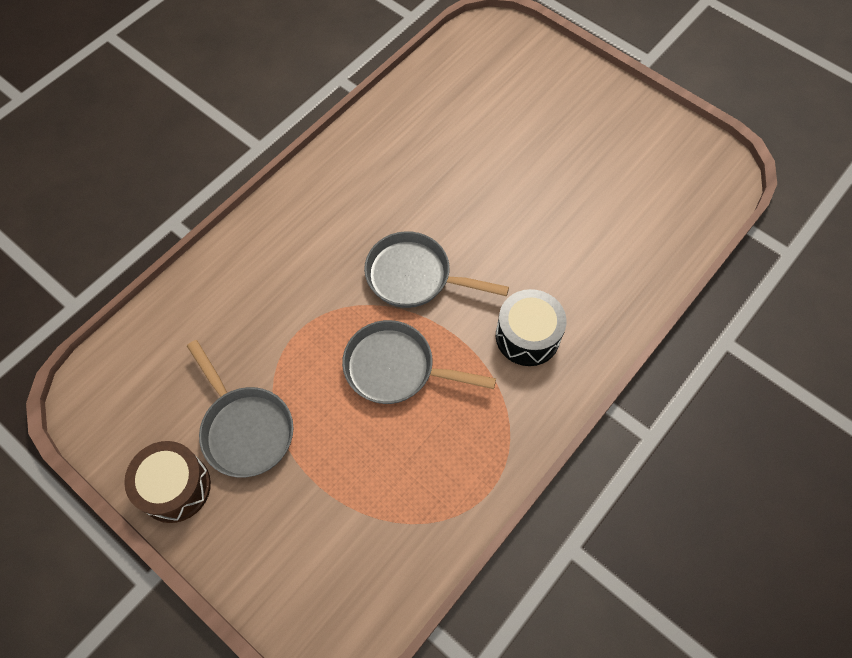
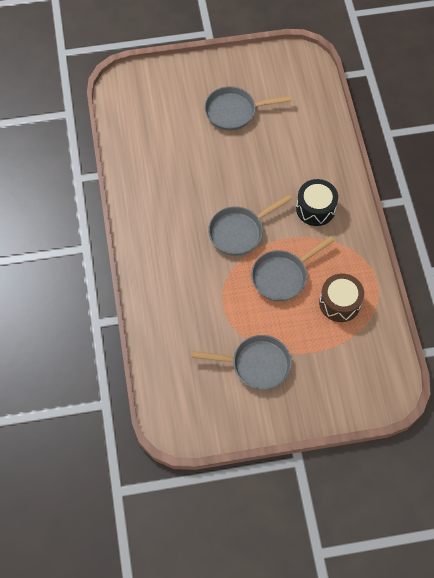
camera: 50 degrees left, 0 degrees up
(175, 487) = (260, 416): brown drum -> brown drum (339, 303)
(572, 155) = (234, 111): none -> grey pan

